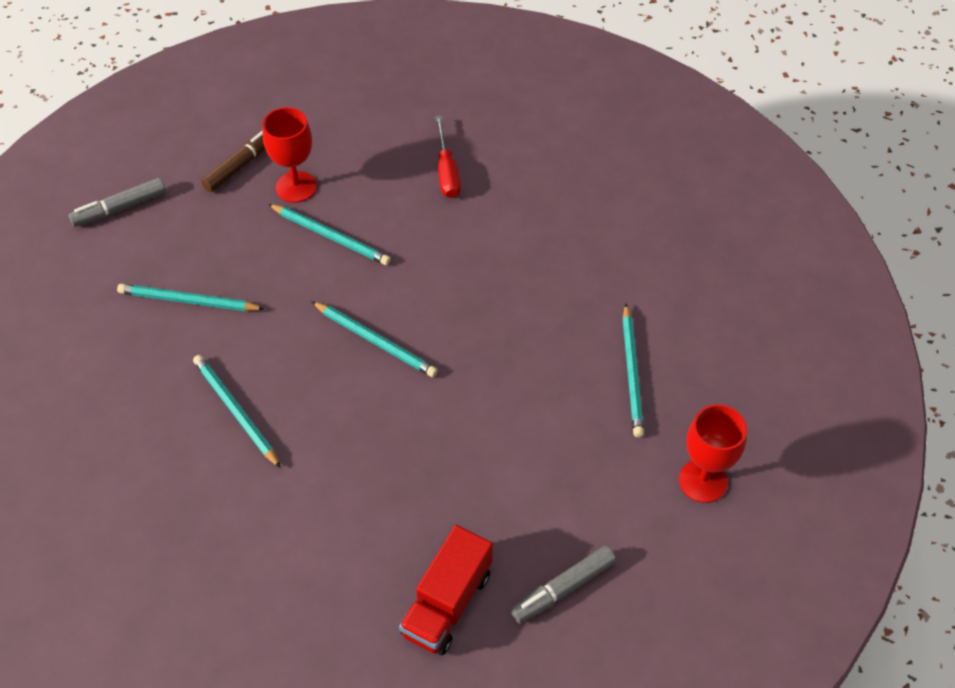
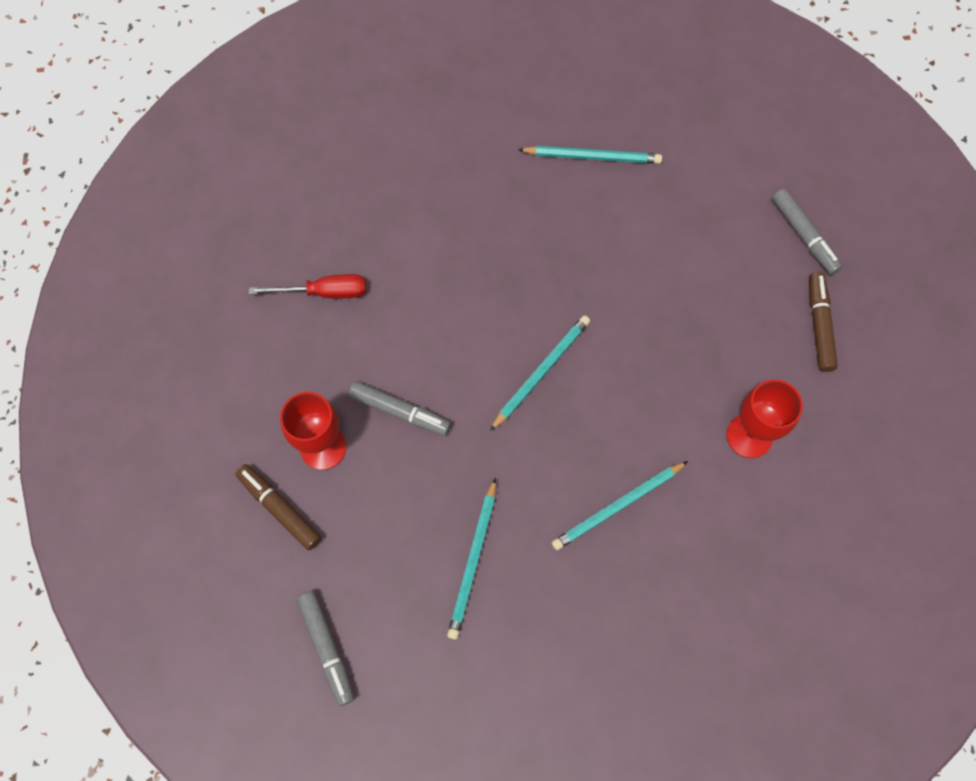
camera: 85 degrees left, 15 degrees up
(331, 236) = (400, 412): turquoise pencil -> grey marker
(447, 603) = (819, 325): red truck -> brown marker
(703, 481) = (704, 120): red goblet -> red goblet (749, 436)

